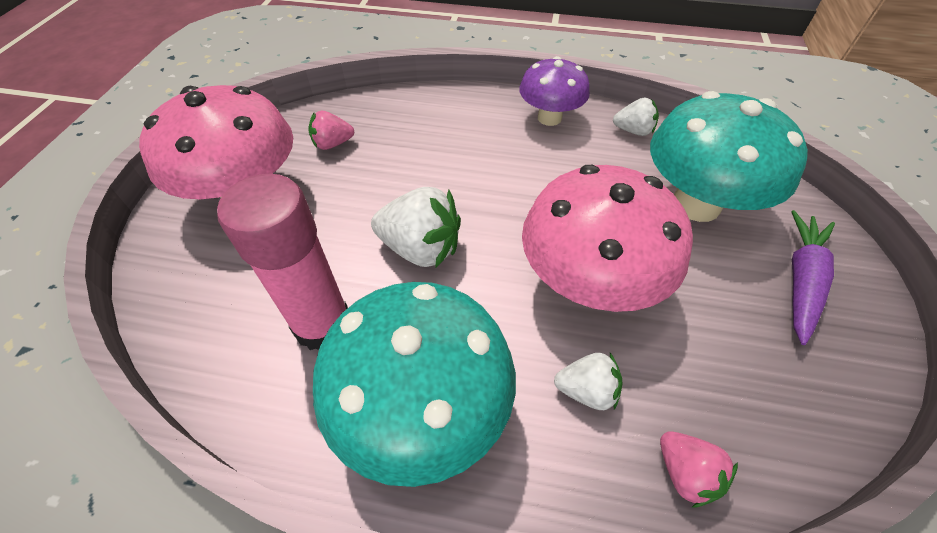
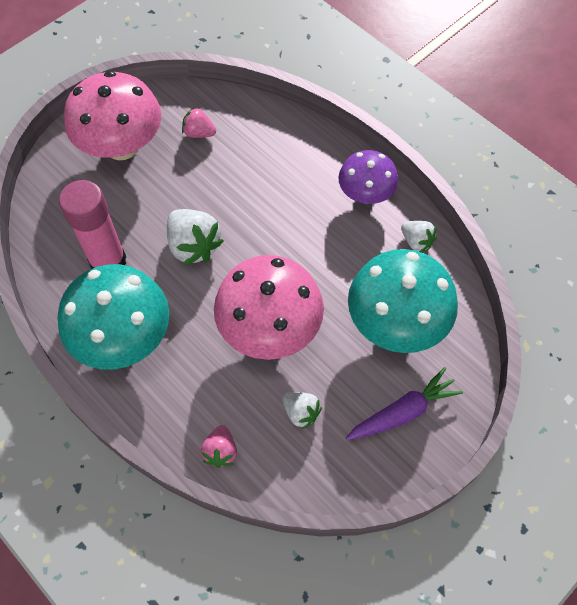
camera: 35 degrees right, 10 degrees up
(586, 390) = (211, 383): white strawberry -> white strawberry (301, 412)

